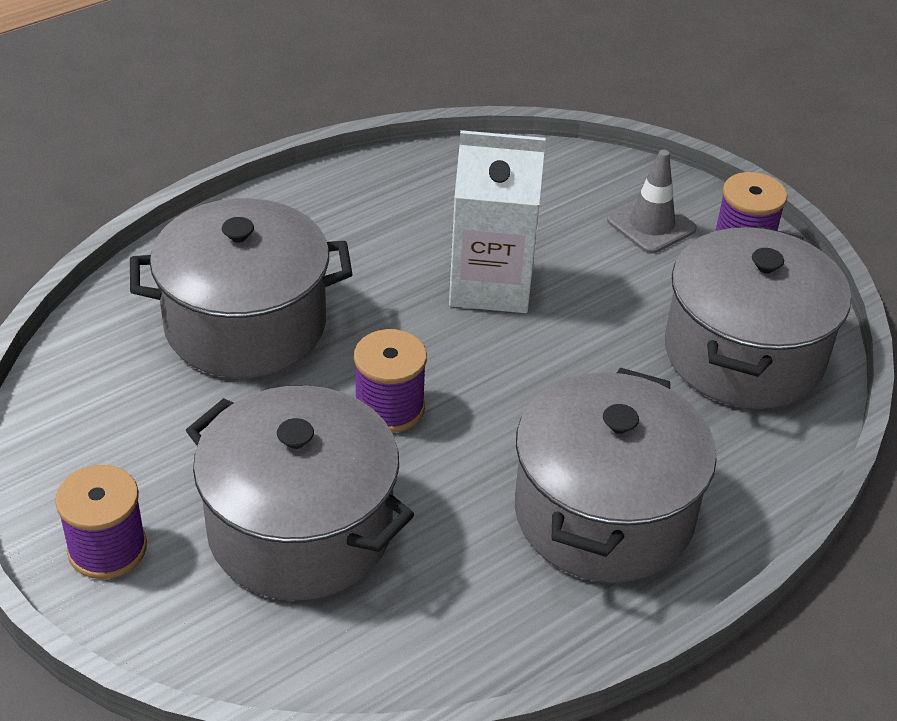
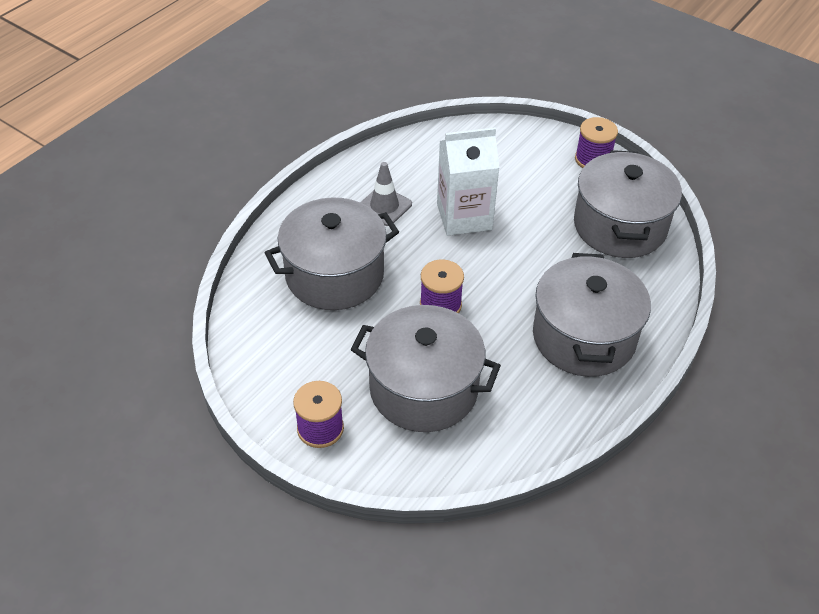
camera: 15 degrees left, 5 degrees up
(651, 225) = (538, 159): grey traffic cone -> grey traffic cone (384, 206)

